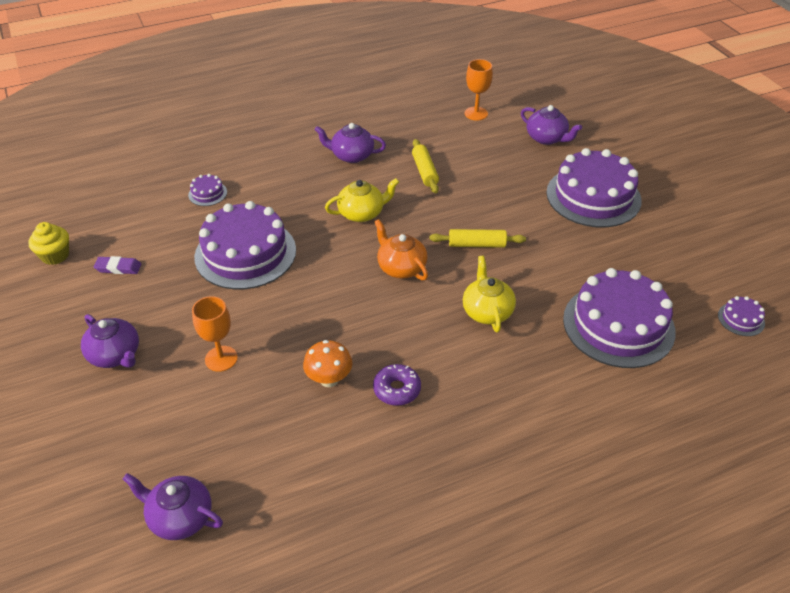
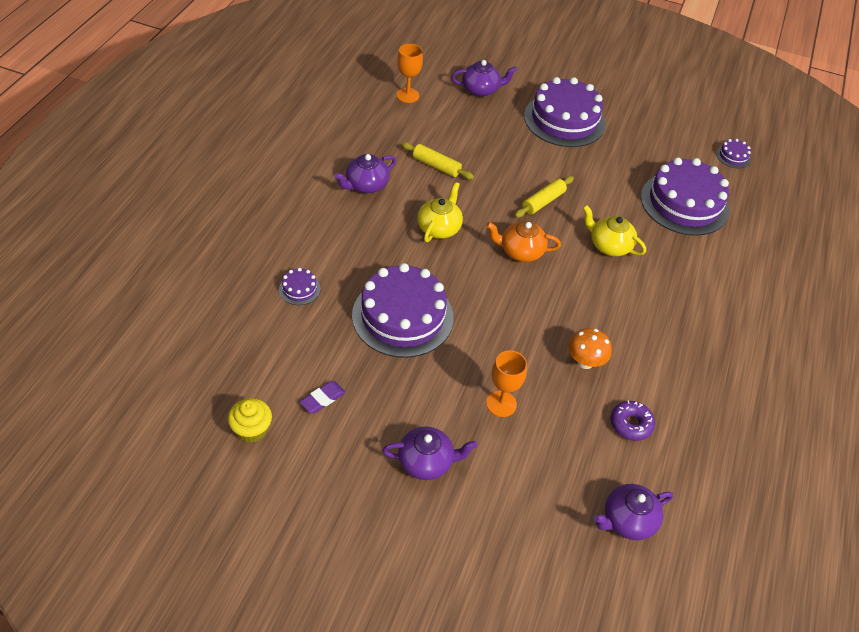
camera: 50 degrees left, 5 degrees up
(397, 389) = (630, 336): purple donut -> purple donut (630, 424)

